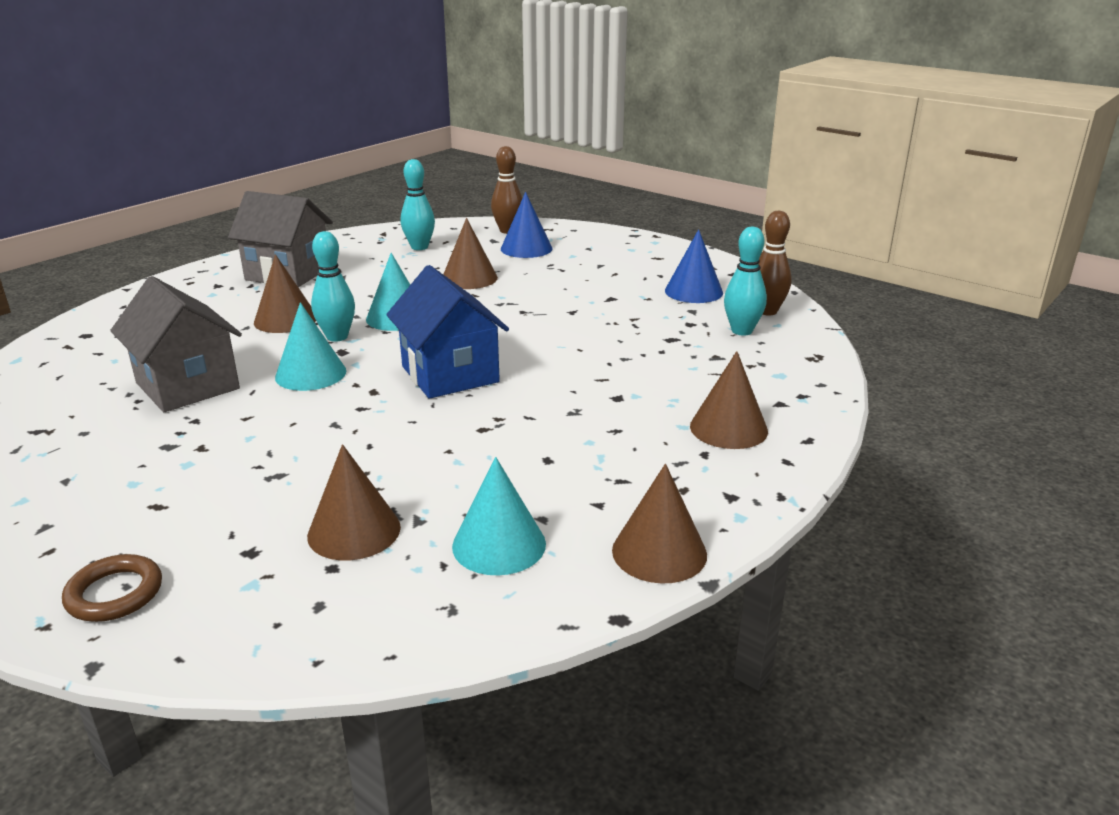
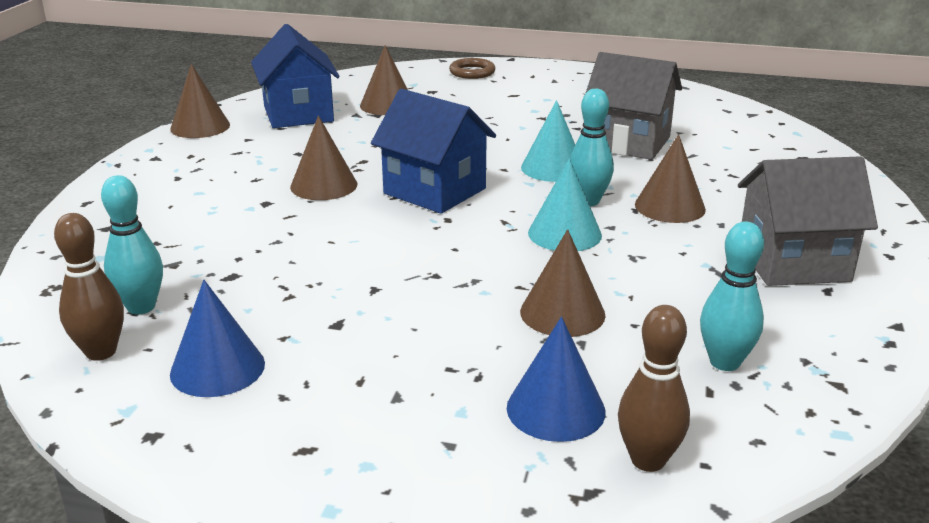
camera: 155 degrees right, 0 degrees up
(499, 545) = (298, 114): turquoise cone -> blue house
(728, 428) = (157, 197): brown cone -> brown cone (324, 185)

